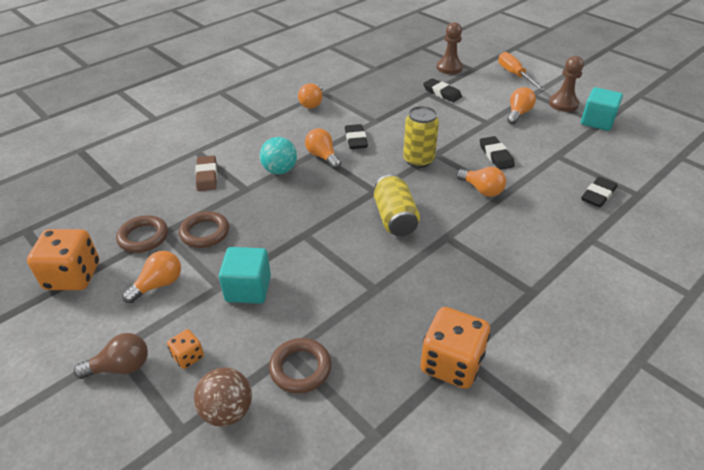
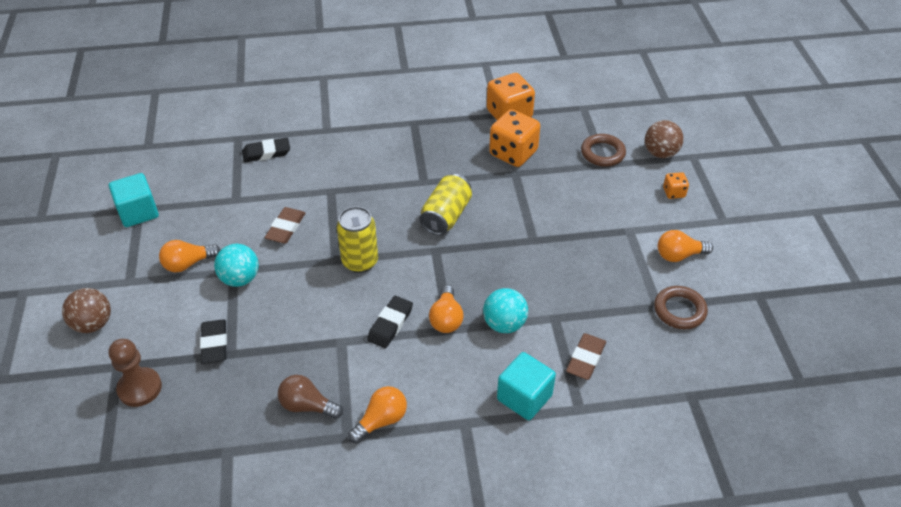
camera: 145 degrees left, 5 degrees up
(73, 276) = (753, 300): orange dice -> orange dice (513, 153)
(120, 367) = (723, 207): brown light bulb -> brown light bulb (307, 406)
(205, 233) = (620, 286): brown ring -> none
(248, 288) = (608, 217): turquoise cube -> turquoise cube (524, 397)
(477, 120) = (240, 279): none -> turquoise ball
(481, 190) = (346, 203): orange light bulb -> none
(496, 156) = (286, 228): black eraser -> brown eraser
(514, 75) = (93, 324): orange screwdriver -> brown ball
(563, 104) = (126, 250): brown pawn -> none

